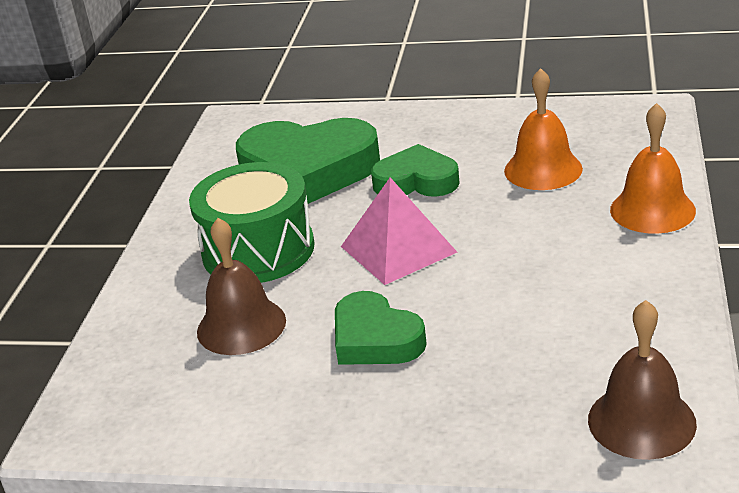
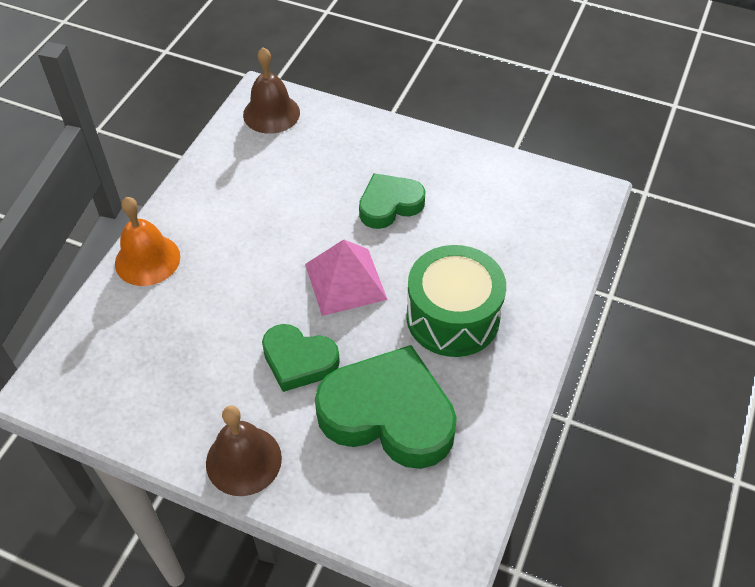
camera: 170 degrees left, 20 degrees up
(241, 326) = (476, 242): brown bell -> brown bell (243, 460)
(375, 339) = (389, 205): green heart -> green heart turned 90 degrees counterclockwise
(543, 169) = (190, 337): orange bell -> none

